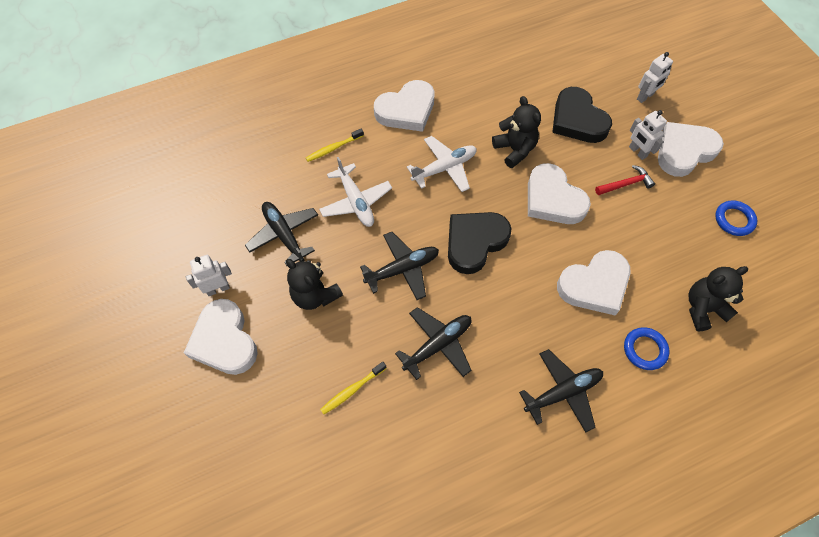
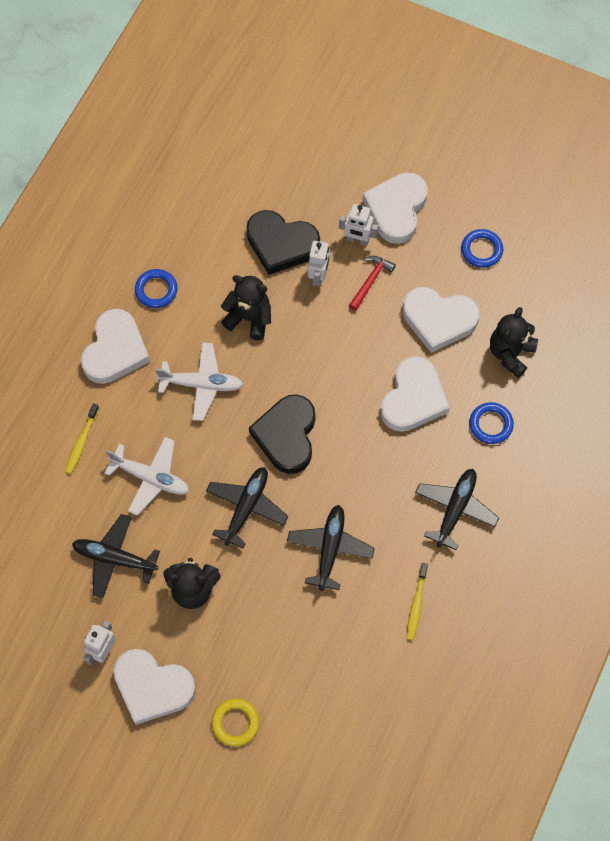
camera: 40 degrees left, 5 degrees up
(254, 416) = (235, 723): none -> yellow ring
(352, 390) = (294, 639): yellow toothbrush -> yellow toothbrush (416, 604)
(444, 168) = (201, 384): white plane -> white plane turned 75 degrees clockwise
(466, 93) = (156, 290): none -> blue ring
(553, 199) = (320, 343): white heart -> white heart (438, 320)
(645, 97) = (323, 173): white robot -> white robot (318, 276)

